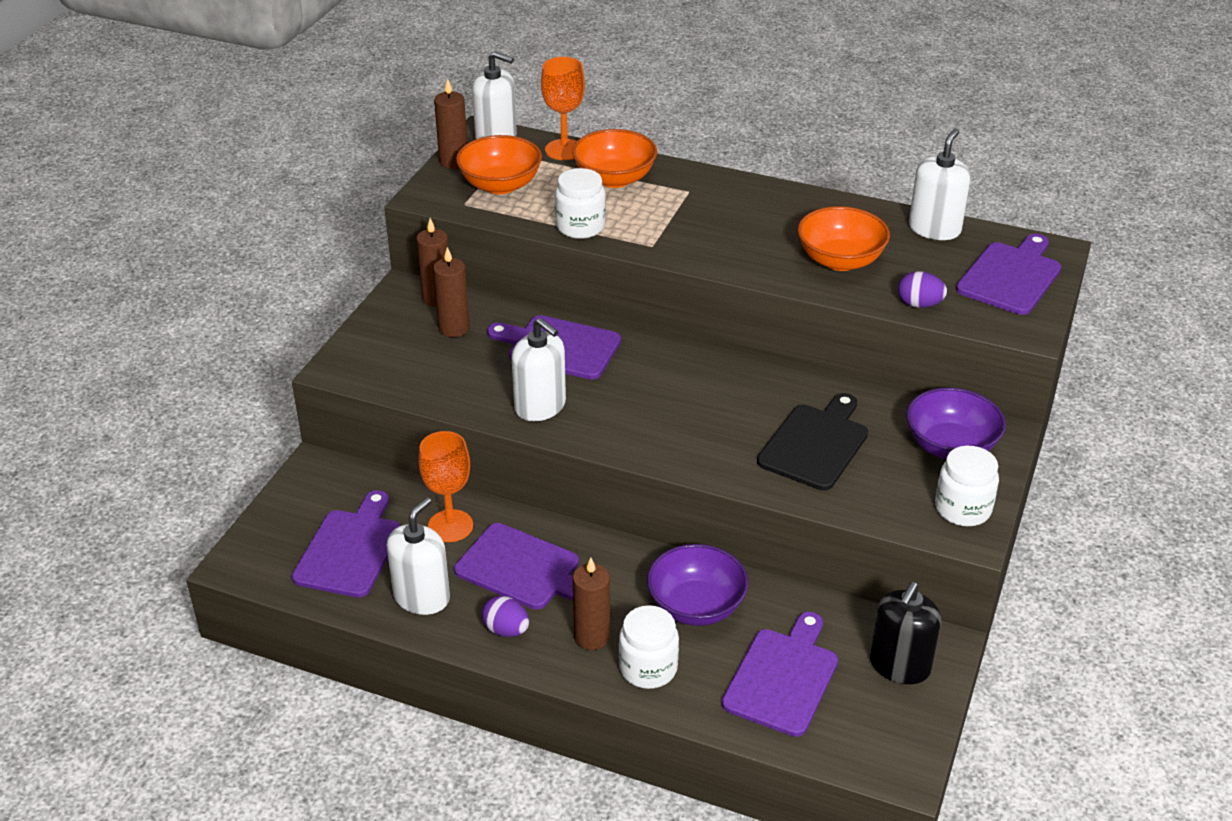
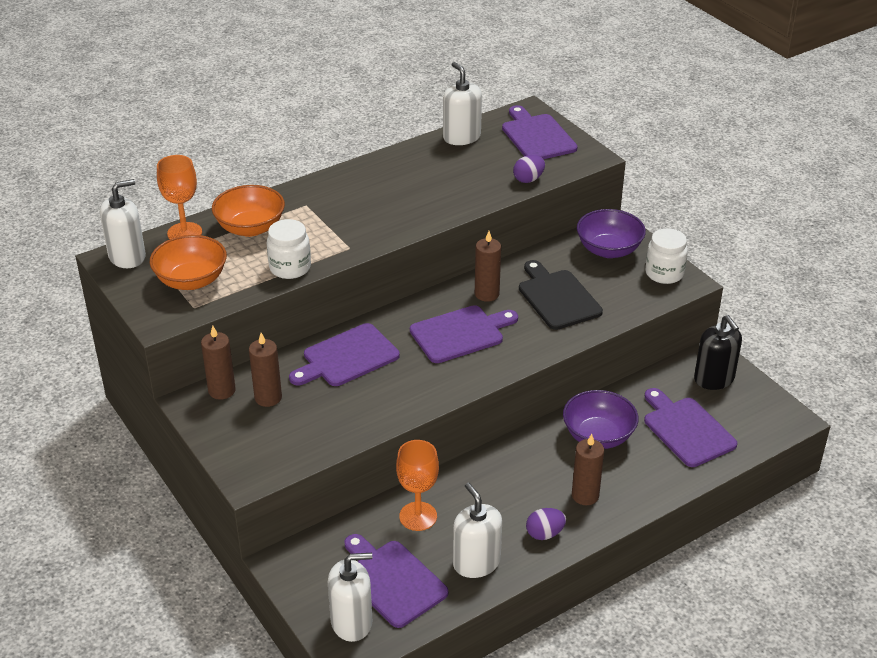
camera: 55 degrees left, 0 degrees up
(454, 161) = (130, 289): brown candle -> brown candle (487, 294)
(522, 569) = (494, 499): purple cutting board -> purple cutting board (460, 333)
(540, 406) = (402, 395): white soap dispenser -> white soap dispenser (351, 622)
(648, 668) = (633, 483): white jar -> none
(840, 260) = (453, 185): orange bowl -> none

